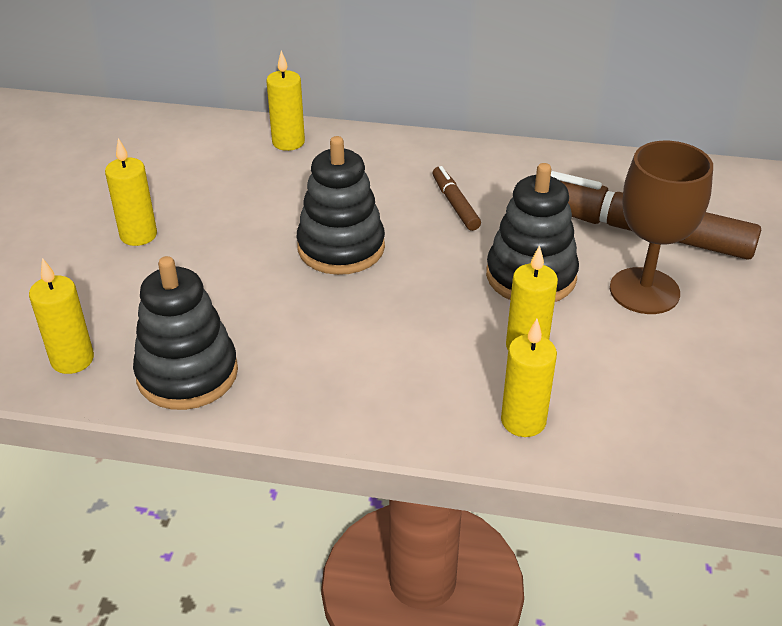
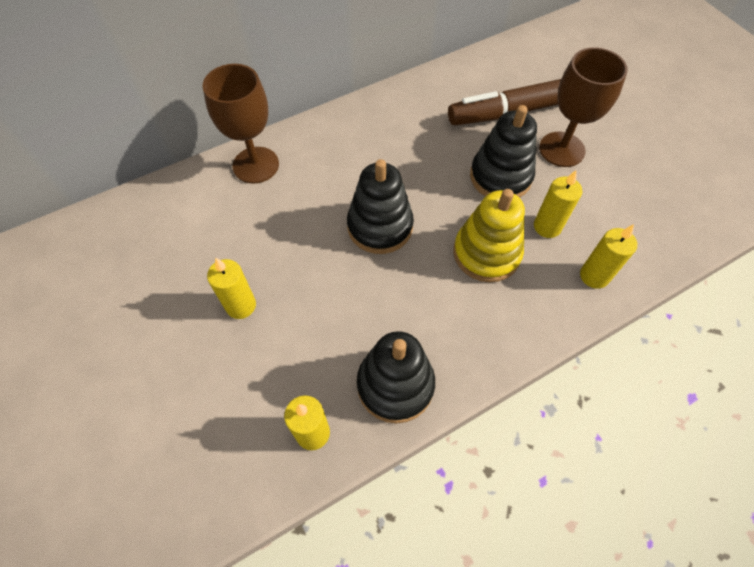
camera: 40 degrees left, 20 degrees up
(288, 142) = (256, 165): yellow candle -> brown goblet
(423, 329) = (486, 253): none -> yellow stacking toy
(455, 204) = (408, 151): brown marker -> none

